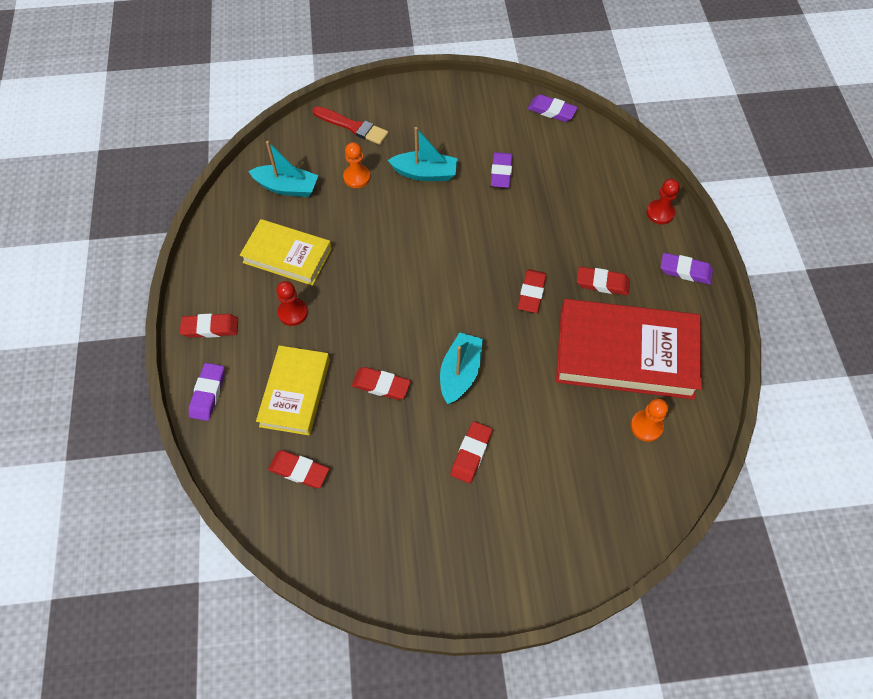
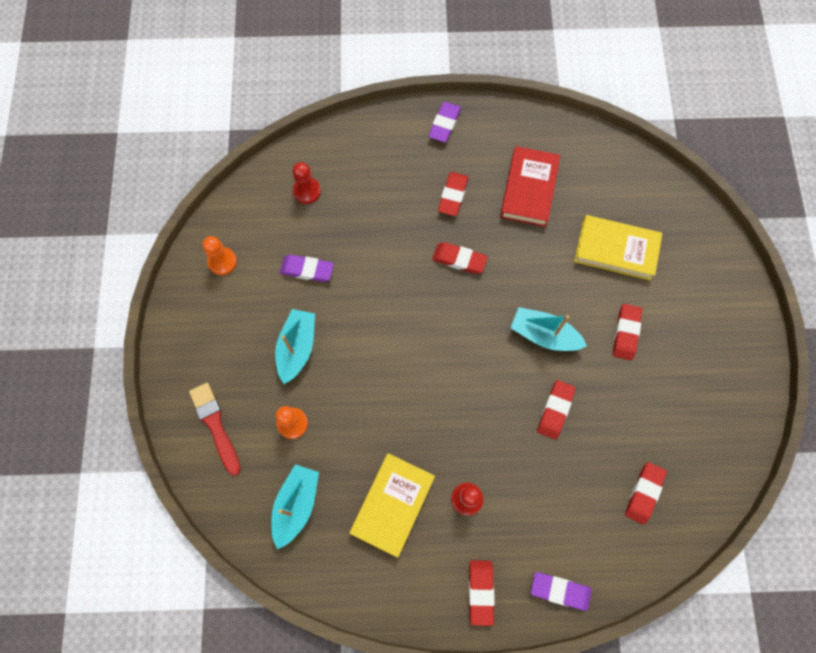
camera: 85 degrees left, 10 degrees up
(295, 392) = (561, 497): yellow book -> yellow book (616, 250)
(352, 126) = (215, 425): red brush -> red brush turned 60 degrees counterclockwise
(471, 453) = (626, 333): red eraser -> red eraser turned 75 degrees clockwise
(552, 111) = (229, 208): purple eraser -> none
(625, 354) = (529, 189): red book -> red book, size x0.61
(646, 426) = (600, 186): orange pawn -> orange pawn (222, 262)
(660, 213) = (376, 132): red pawn -> red pawn (307, 191)

